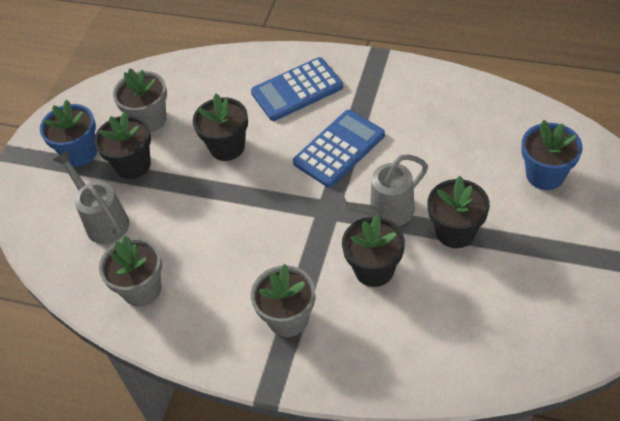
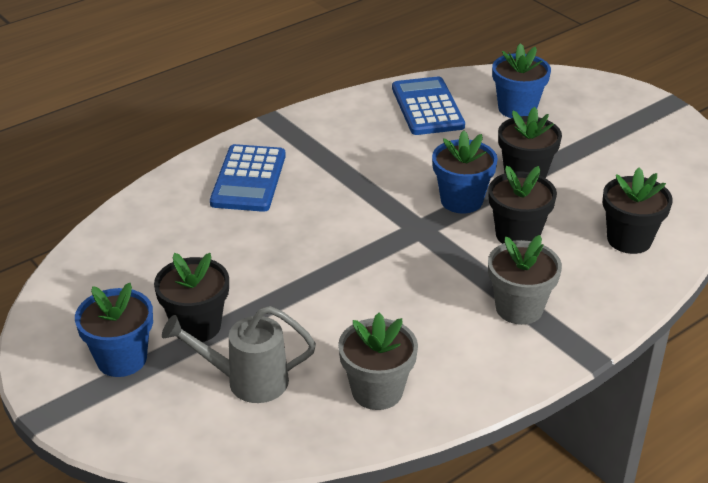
camera: 60 degrees left, 15 degrees down
(149, 119) = (148, 287): grey flower pot -> none
(227, 147) = (261, 252): black flower pot -> black flower pot (629, 239)
(339, 149) = (356, 190): blue calculator -> blue calculator (427, 107)
(384, 213) = (461, 200): grey watering can -> blue flower pot

